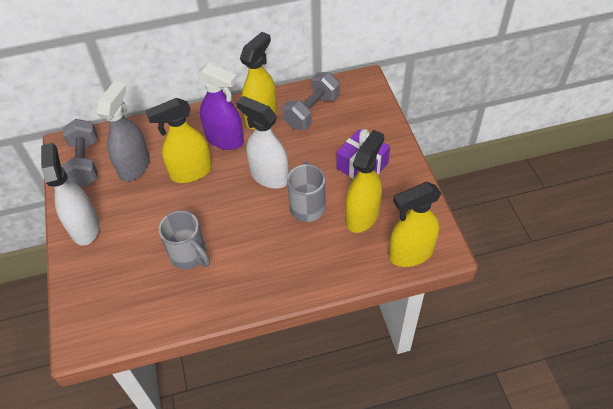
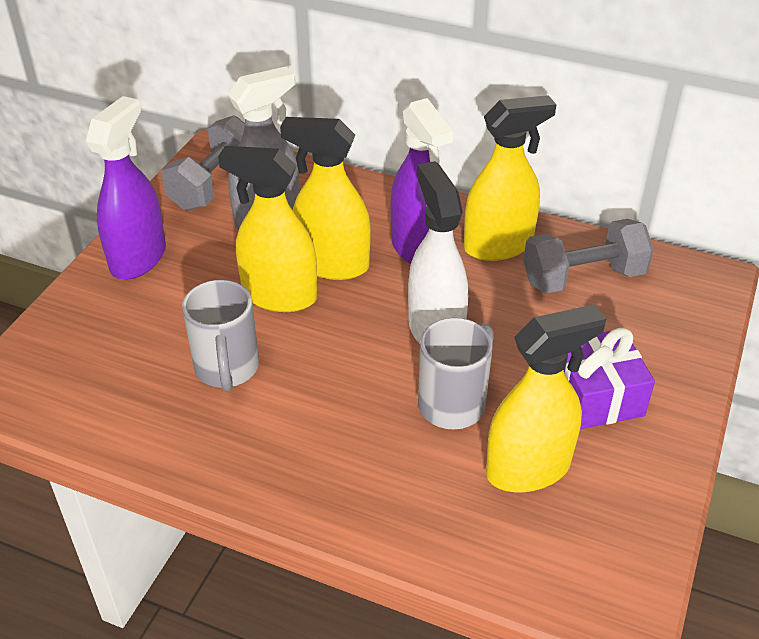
camera: 35 degrees right, 10 degrees down
(85, 227) = (138, 258): white spray bottle -> purple spray bottle
(410, 253) = (559, 577): yellow spray bottle -> yellow spray bottle (279, 296)

